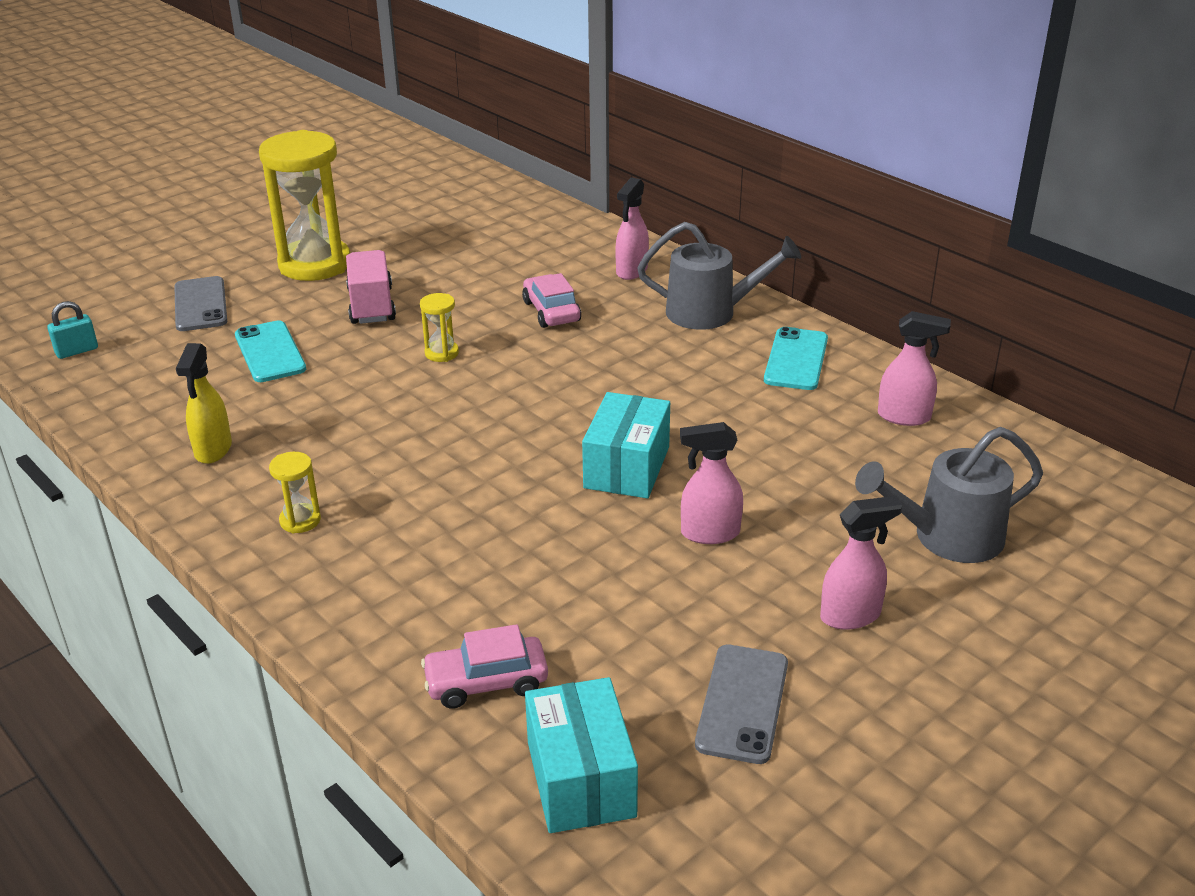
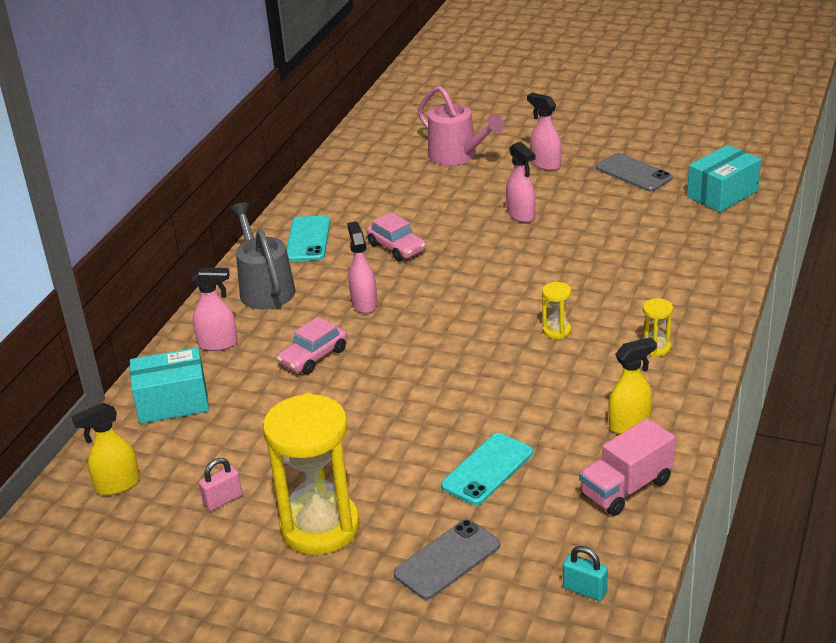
camera: 115 degrees left, 0 degrees up
(371, 306) = (371, 452): pink truck -> pink truck (626, 488)
(403, 235) = (223, 500): none -> pink padlock
(441, 353) = (416, 381): yellow hourglass -> yellow hourglass (556, 331)
(479, 201) = (117, 485): none -> yellow spray bottle
(486, 682) = (699, 236): pink car -> pink car (396, 247)
(627, 467) = (486, 258): turquoise box -> turquoise box (173, 402)
(742, 703) = (633, 173): grey phone -> grey phone turned 60 degrees clockwise
(796, 359) = (308, 239): turquoise phone -> turquoise phone turned 75 degrees counterclockwise
(904, 417) = (349, 190): pink spray bottle -> pink spray bottle (364, 303)
(947, 538) = (458, 156): grey watering can -> pink watering can

